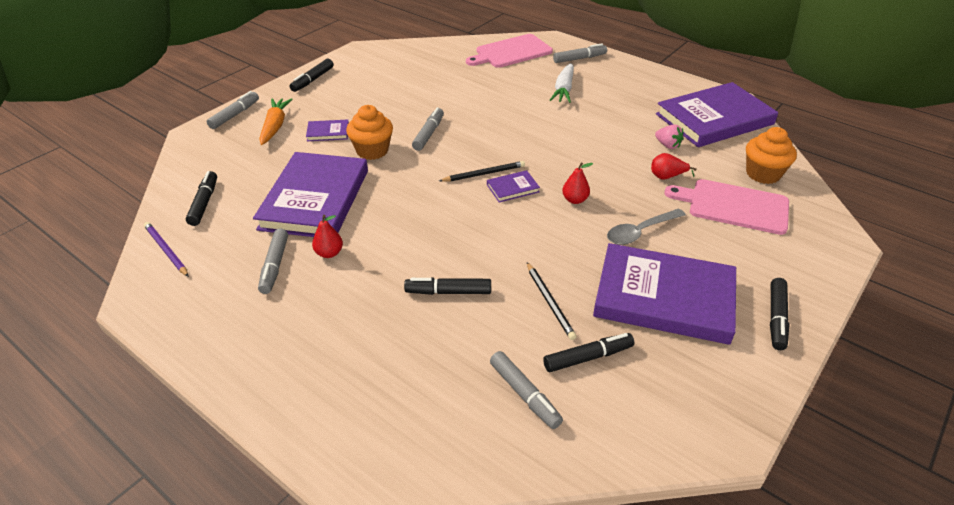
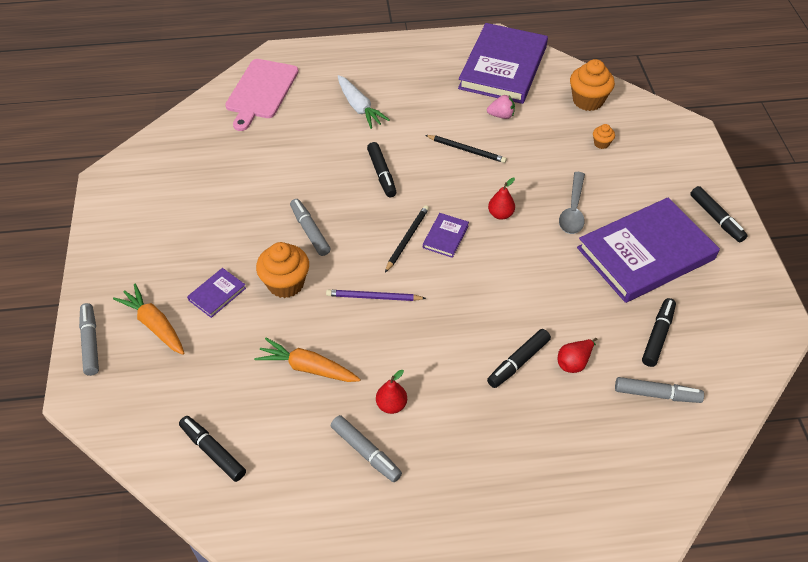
camera: 45 degrees left, 10 degrees up
(166, 250) = (252, 520): purple pencil -> purple pencil (373, 297)
(312, 80) = (111, 247): black marker -> black marker (382, 174)
(315, 199) = (307, 368): purple book -> orange carrot
(550, 302) = (588, 314): black pencil -> black pencil (466, 150)
(579, 59) = (330, 63): grey marker -> none
(667, 177) = (534, 147): red pear -> red pear (574, 362)
(734, 206) = (601, 143): pink cutting board -> orange cupcake

